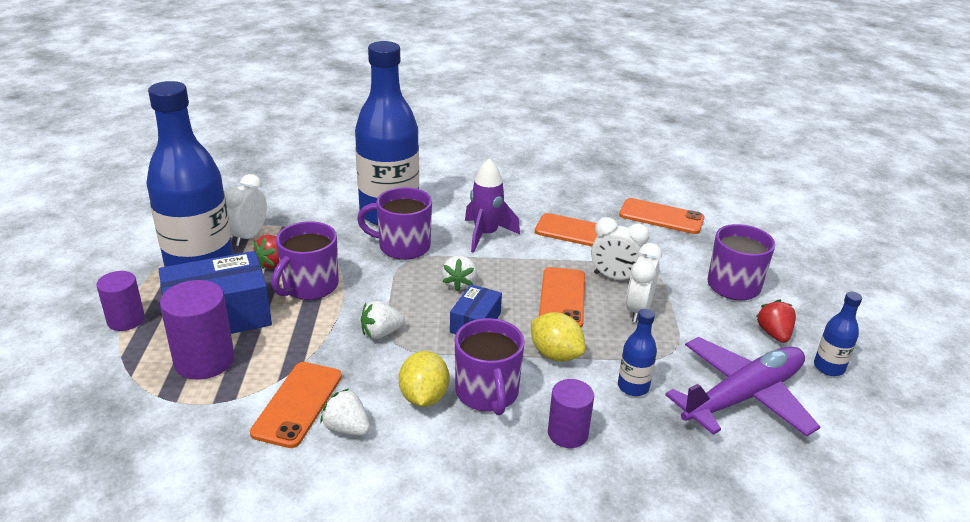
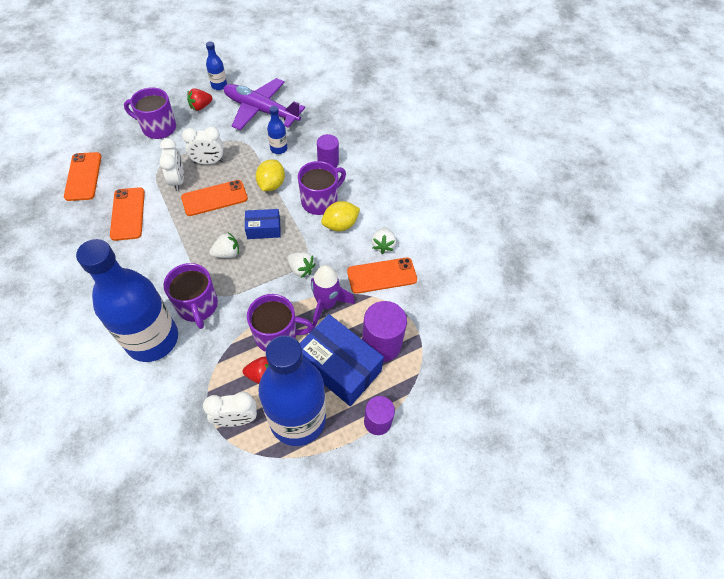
camera: 120 degrees left, 25 degrees up
(486, 235) = (156, 264): purple rocket -> purple rocket (326, 304)

